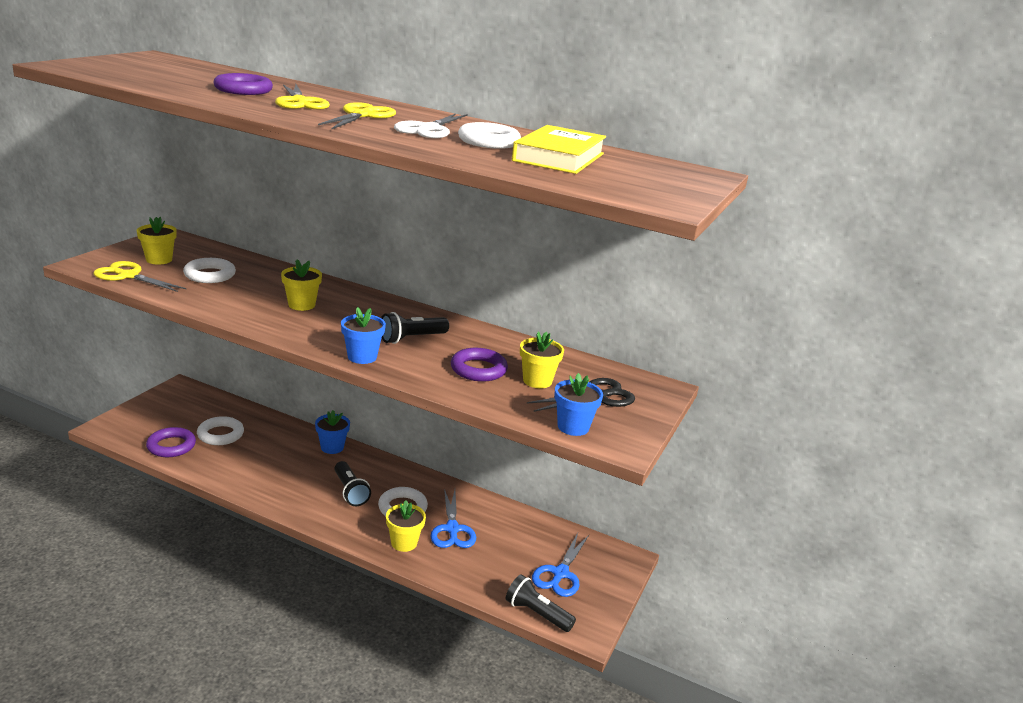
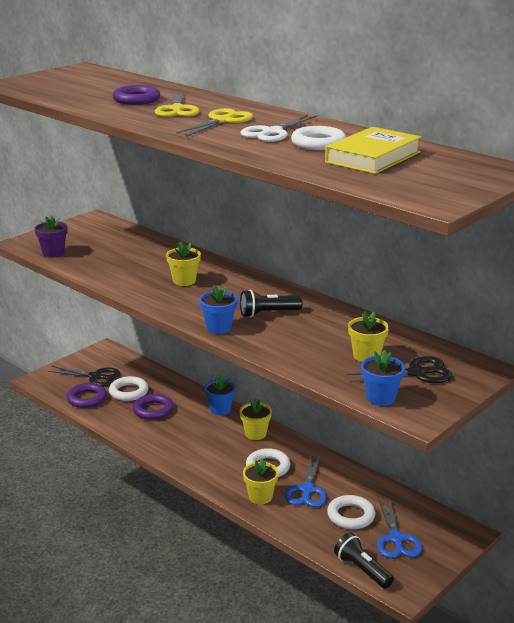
camera: 20 degrees right, 0 degrees up
(128, 276) = (53, 253): yellow scissors -> purple flower pot
(159, 260) = (81, 239): yellow flower pot -> yellow flower pot (255, 434)
(176, 419) = (95, 377): none -> black scissors
(210, 275) = (117, 253): white ring -> white ring (351, 516)
(350, 491) = (225, 449): black flashlight -> none
(478, 369) = (316, 343): purple ring -> purple ring (153, 410)
(560, 574) = (396, 539): blue scissors -> blue scissors turned 45 degrees counterclockwise

